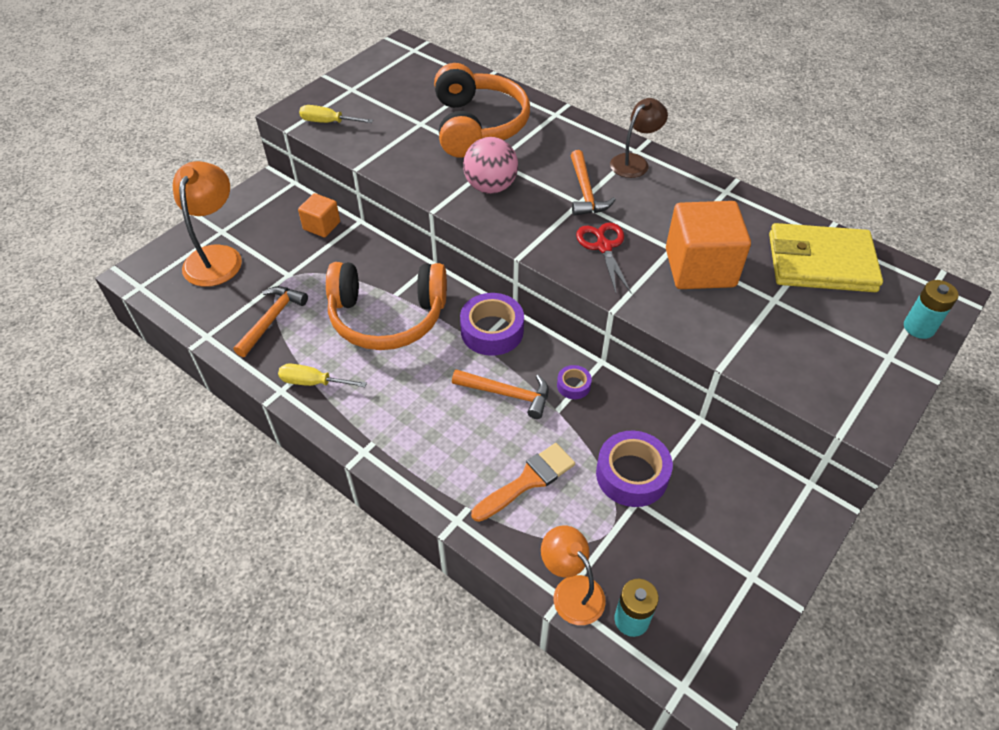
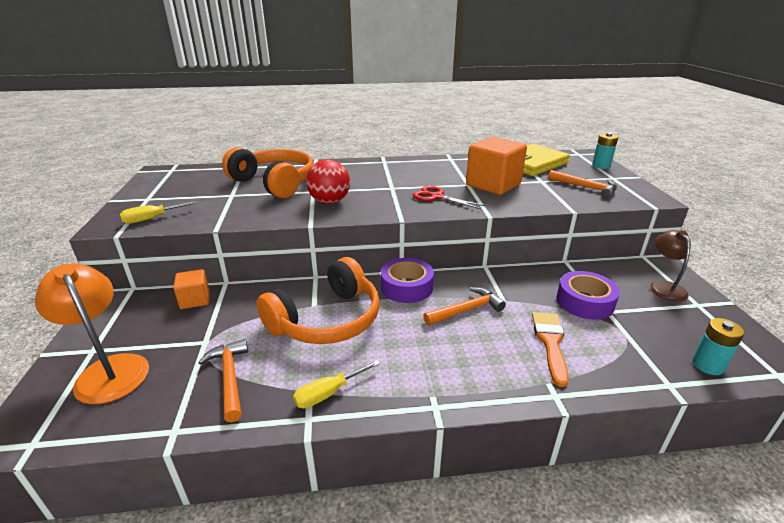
camera: 45 degrees left, 20 degrees down
(490, 187) = (329, 201): pink ball -> red ball
(571, 590) = (665, 377): orange lamp -> none
(573, 385) = (491, 284): purple tape -> none
(585, 192) = (387, 183): orange hammer -> orange hammer (585, 187)
(634, 162) = (390, 165): brown lamp -> brown lamp (664, 287)

